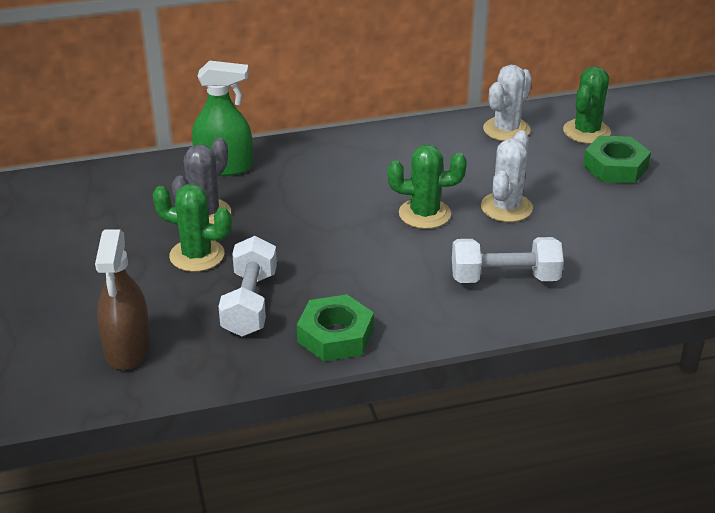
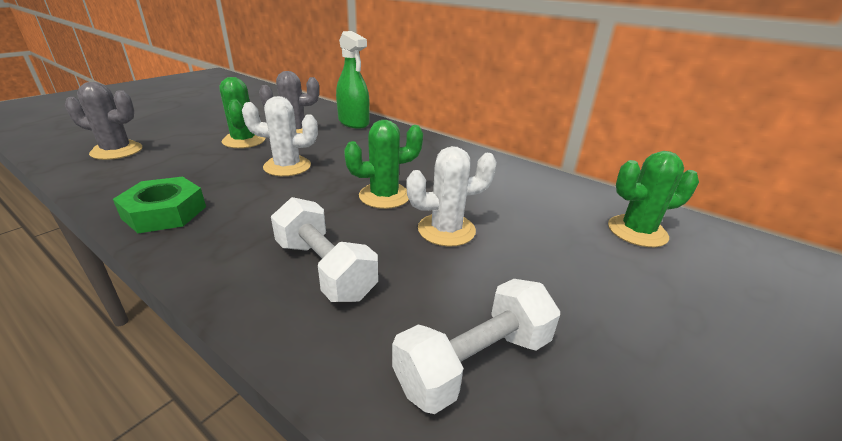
camera: 50 degrees right, 5 degrees down
(128, 348) = (117, 151): brown spray bottle -> grey cactus
(250, 303) = (195, 170): white dumbbell -> white dumbbell (474, 362)
(424, 214) = (384, 196): green cactus -> green cactus turned 75 degrees counterclockwise
(506, 130) = (560, 192): white cactus -> white cactus (287, 166)
(615, 167) = (616, 270): green nut -> none

